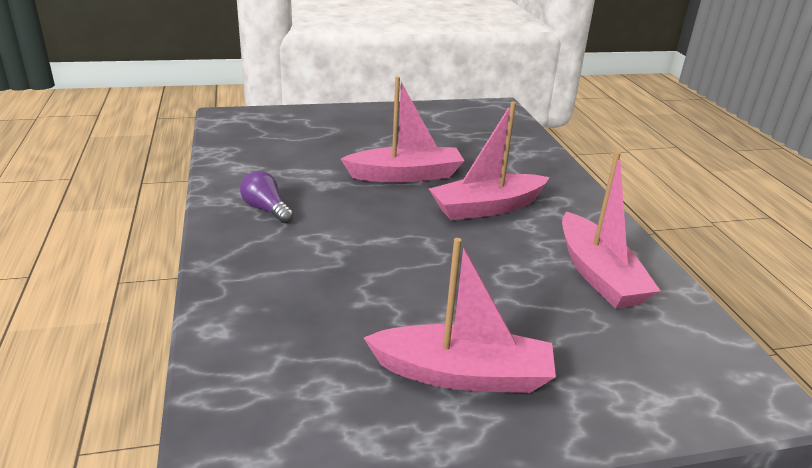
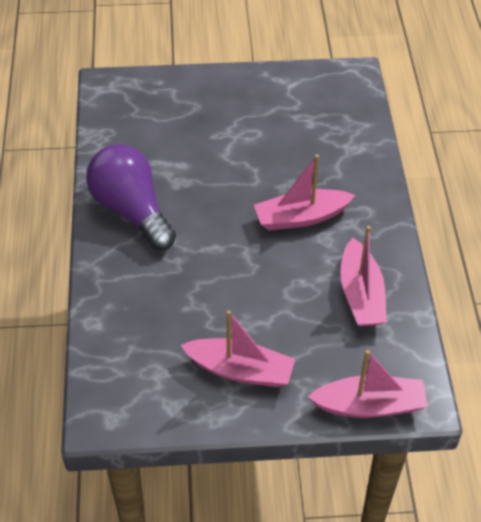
camera: 10 degrees right, 20 degrees up
(266, 209) = (131, 210): purple light bulb -> purple light bulb, size x2.31
(405, 175) = (245, 174): pink boat -> pink boat (369, 405)

